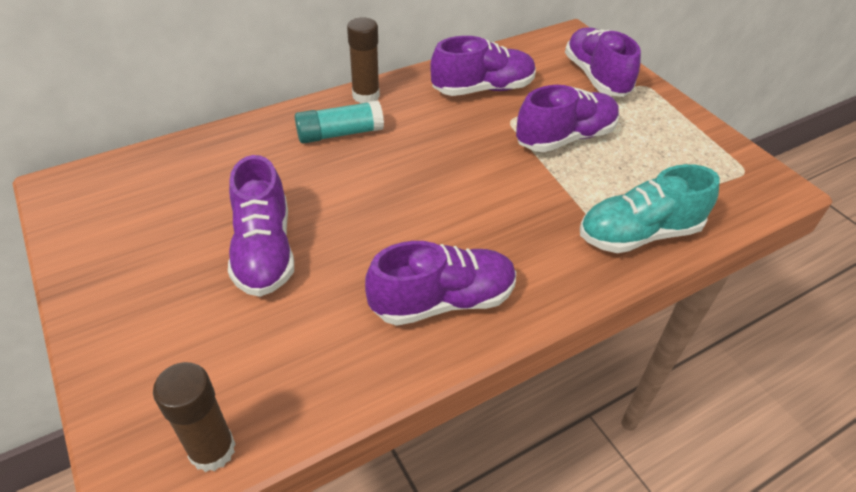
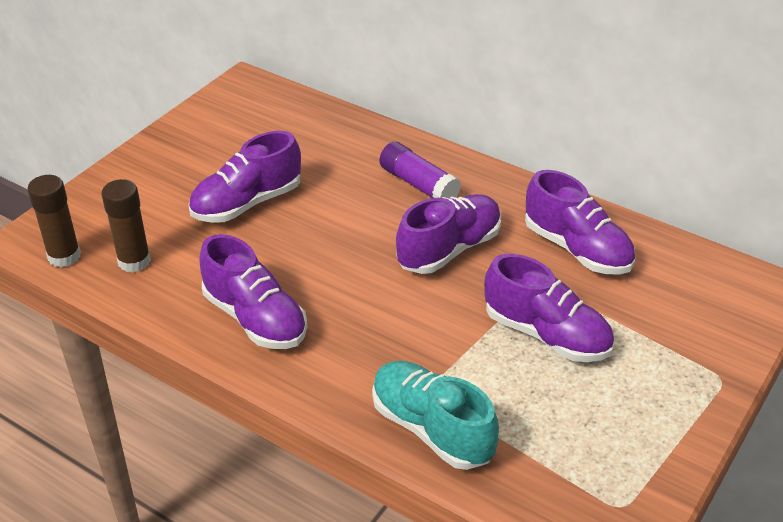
camera: 65 degrees right, 5 degrees down
(340, 133) = (419, 184): turquoise glue stick -> purple glue stick
(366, 95) = (489, 177): brown glue stick -> brown glue stick (134, 261)
(596, 77) = (693, 331): purple shoe -> purple shoe (449, 249)

